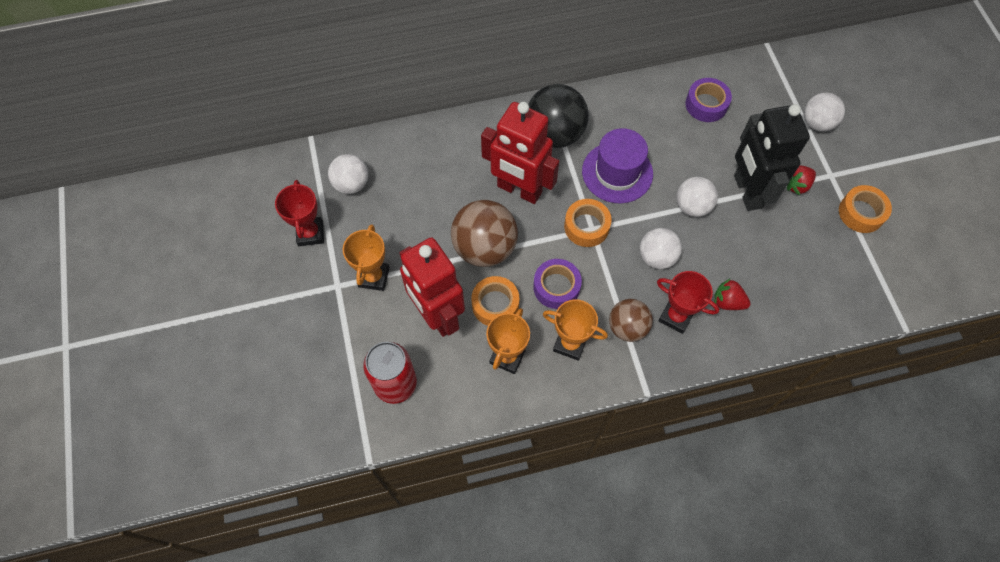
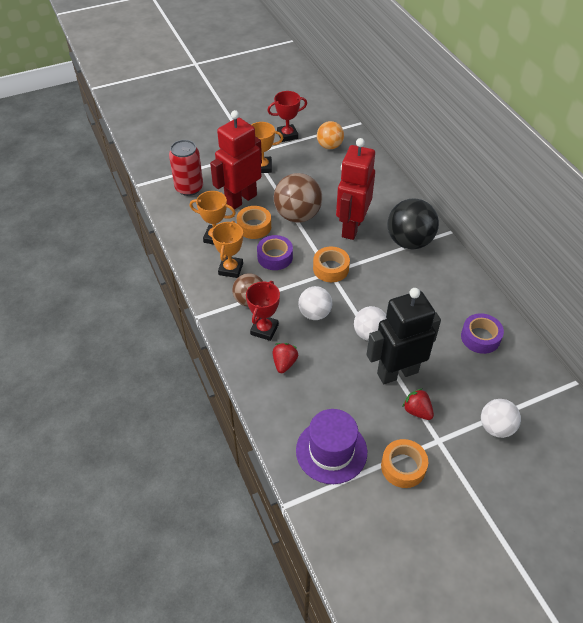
camera: 80 degrees right, 15 degrees down
(351, 184) = (329, 146): white ball -> orange ball
(617, 172) = (386, 282): purple hat -> purple hat (331, 451)

